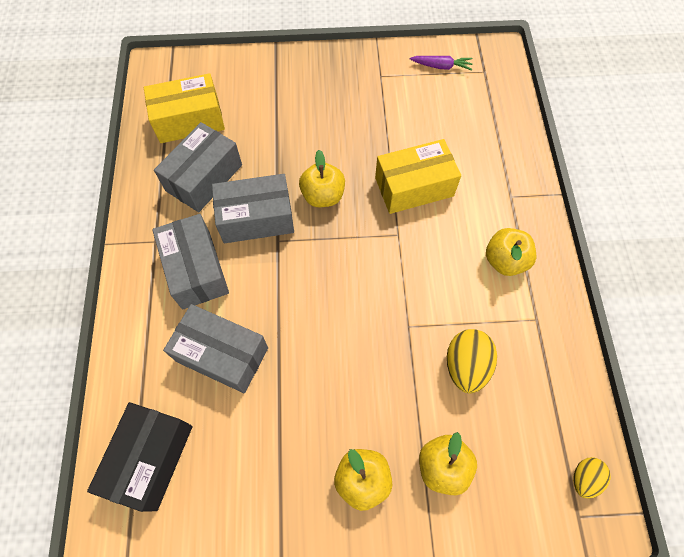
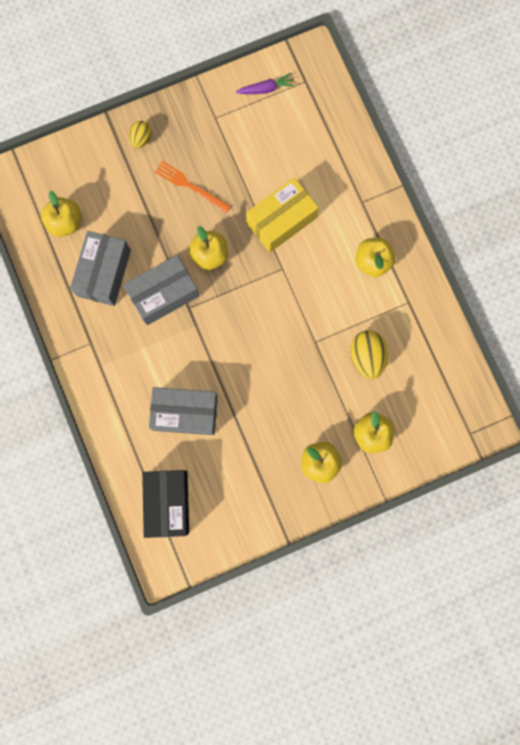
camera: 20 degrees left, 15 degrees up
(189, 120) = (65, 222): yellow box -> yellow apple
(196, 269) = (135, 354): grey box -> none
(330, 126) = (190, 186): none -> orange fork
(584, 478) = (468, 407): yellow egg -> yellow egg (141, 139)

